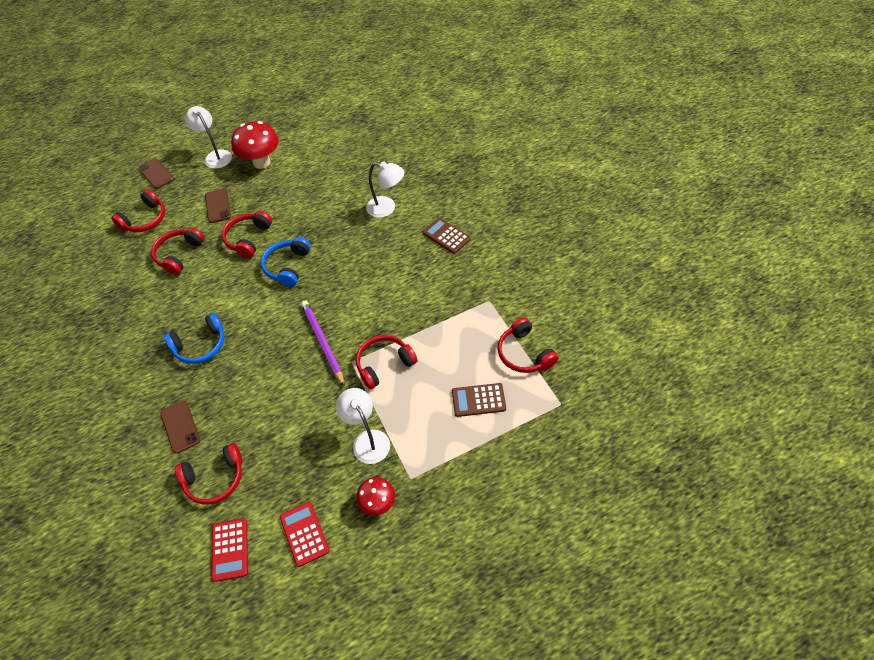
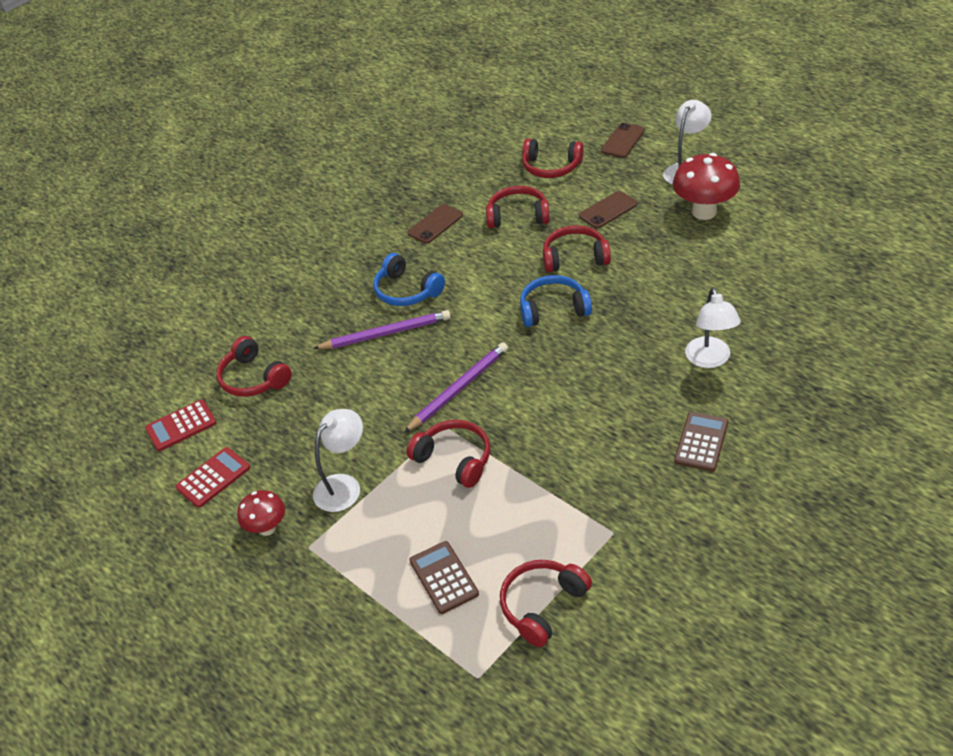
camera: 70 degrees right, 10 degrees down
(180, 427) = (303, 324): brown phone -> brown phone (435, 224)
(235, 372) = (385, 333): none -> purple pencil

